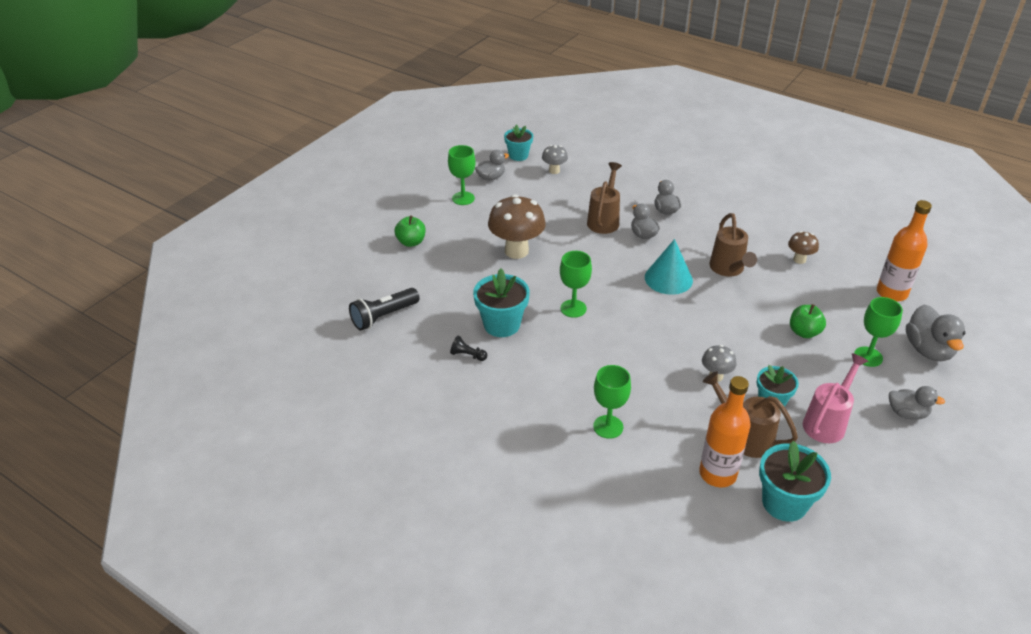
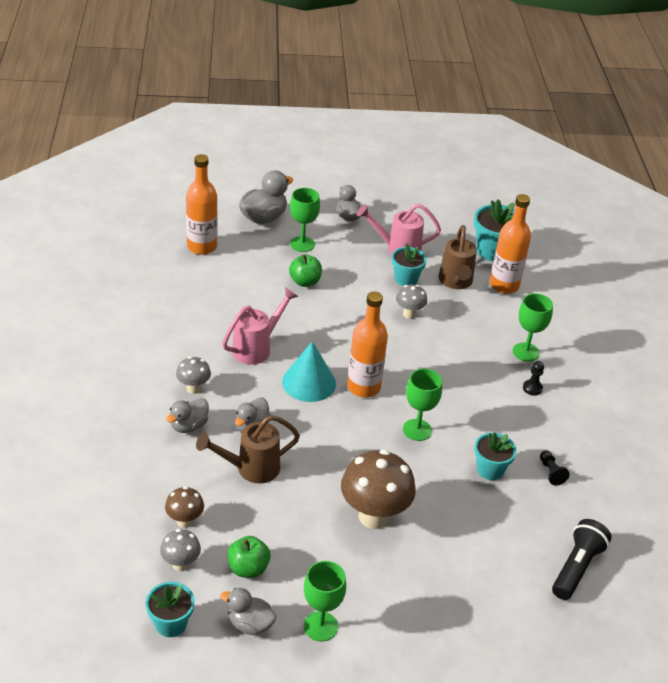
camera: 130 degrees left, 0 degrees up
(384, 316) = (576, 568): black flashlight -> black flashlight turned 75 degrees counterclockwise
(411, 242) = (449, 624): green apple -> green apple (248, 568)
(501, 324) = (490, 469): turquoise flower pot -> turquoise flower pot, size x0.66
(561, 402) = (532, 388): none -> black pawn
(641, 303) = (363, 387): none -> orange bottle
(702, 225) = (193, 388): none -> grey mushroom
(728, 270) = (257, 348): brown watering can -> pink watering can
(799, 259) = (198, 308): brown mushroom -> brown mushroom (185, 521)

